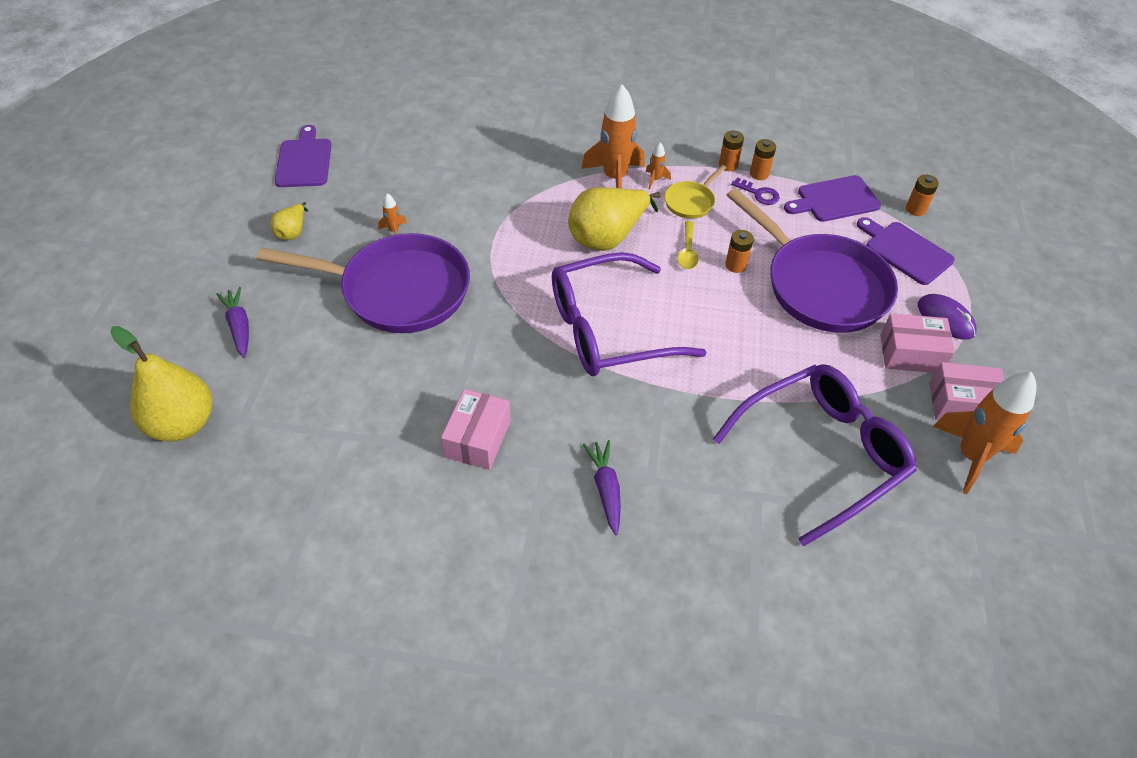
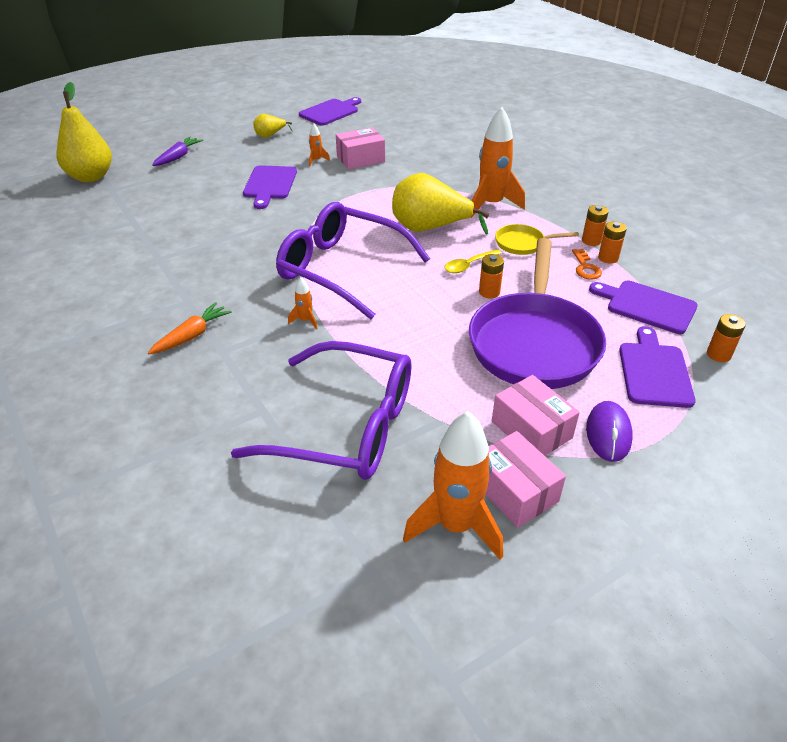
camera: 50 degrees right, 10 degrees down
(398, 290) = (269, 184): purple pan -> purple cutting board
(478, 439) = (181, 267): pink box -> pink box (360, 159)
(606, 489) = (192, 336): purple carrot -> orange carrot
(655, 180) = (518, 220): orange rocket -> orange rocket (305, 320)
(759, 194) = (585, 268): purple key -> orange key

